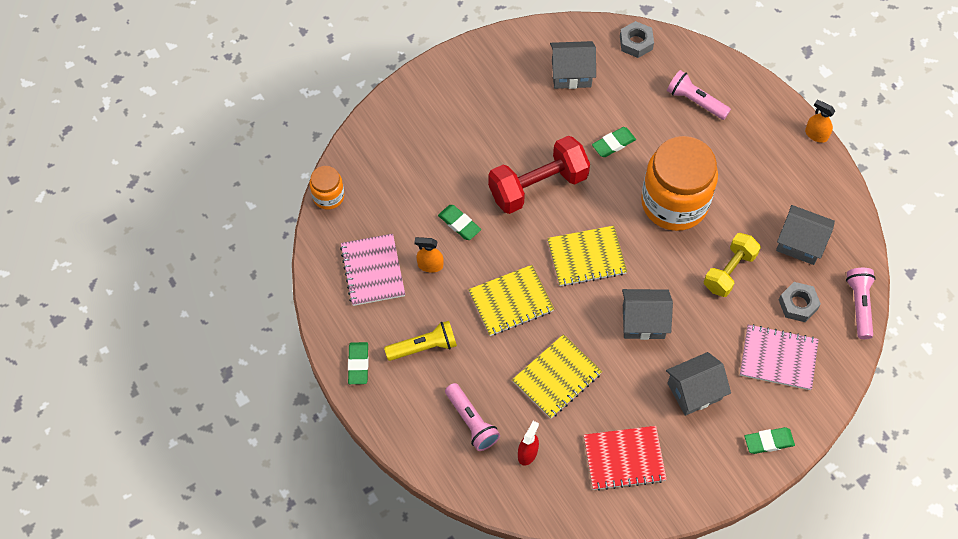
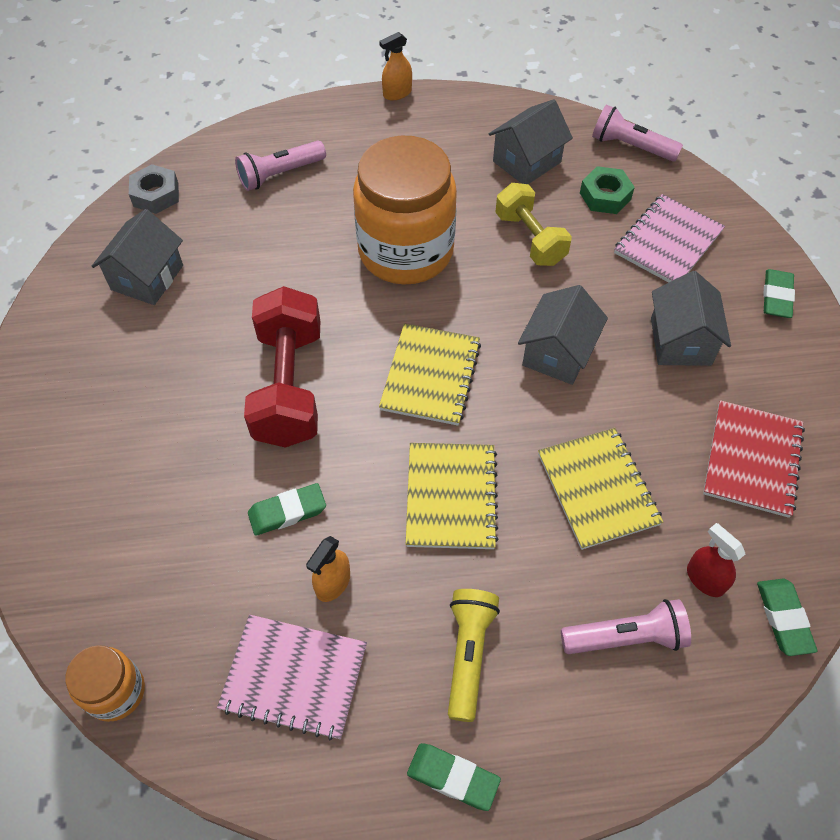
camera: 65 degrees left, 5 degrees down
(613, 144) = (282, 277): green eraser -> green eraser (784, 618)
(798, 304) = (605, 196): grey nut -> green nut

